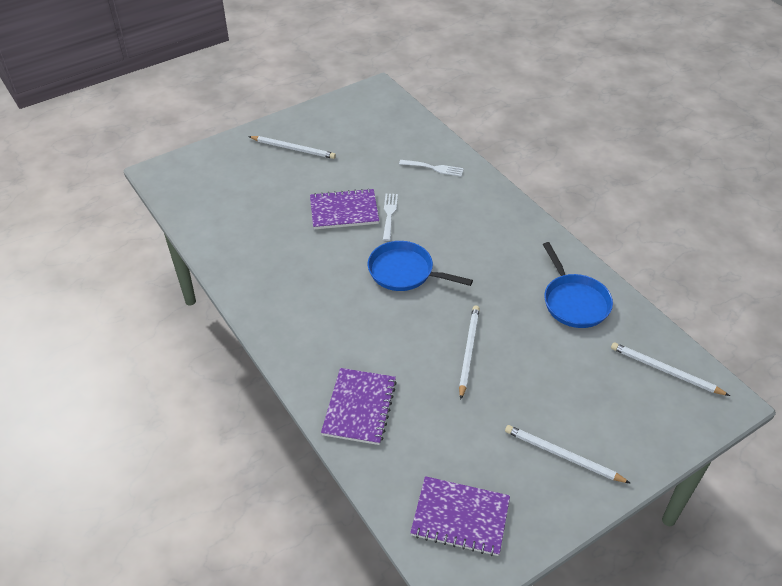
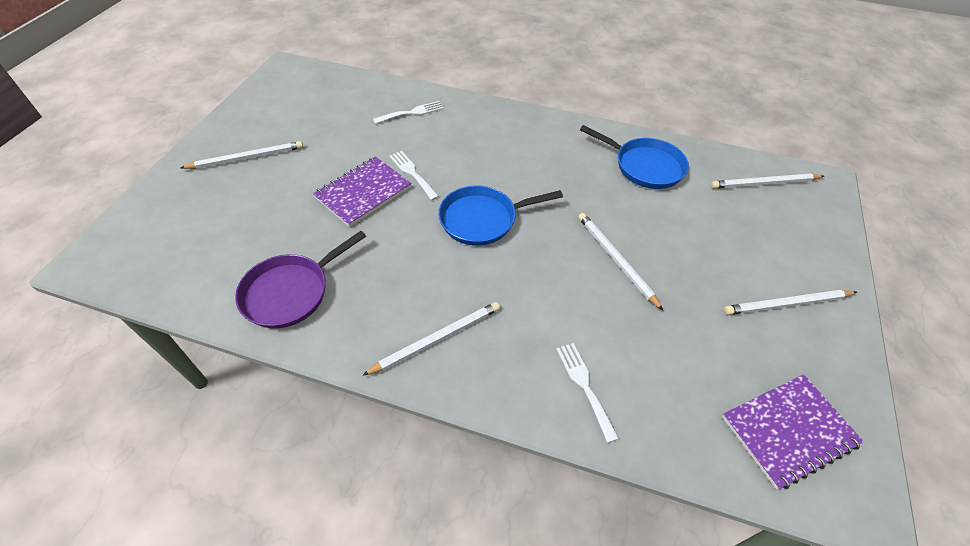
camera: 40 degrees left, 5 degrees up
(245, 250) = (290, 292): none -> purple pan
(301, 327) = (437, 339): none -> white pencil
(359, 407) = (584, 386): purple notebook -> white fork

